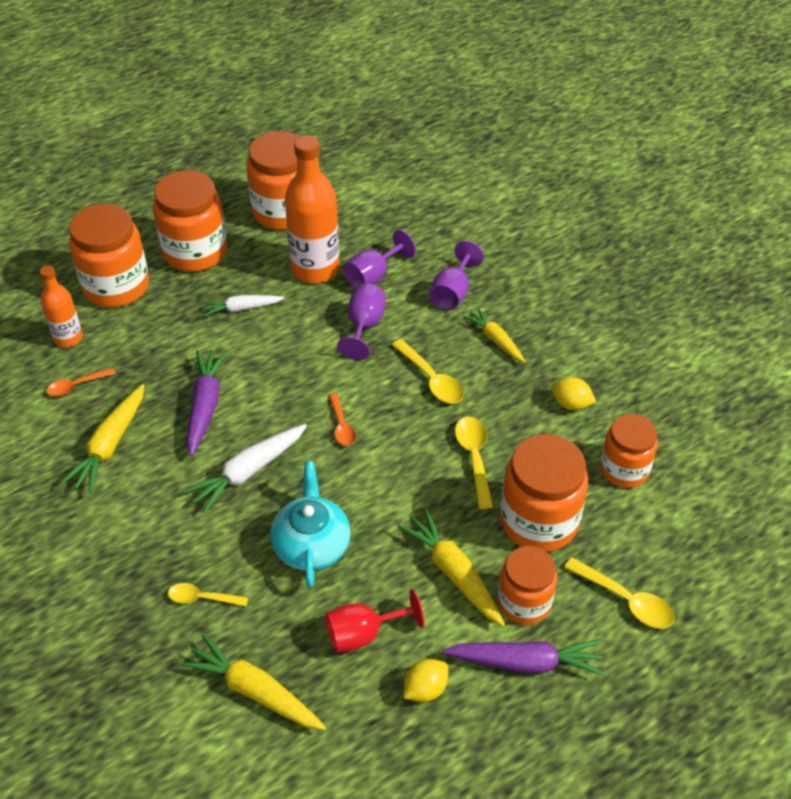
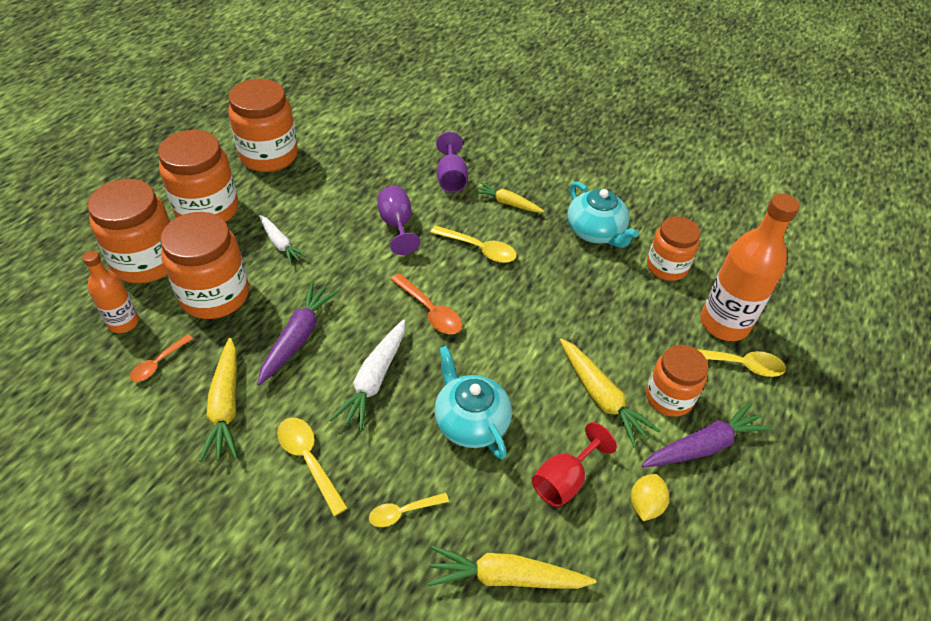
camera: 30 degrees left, 0 degrees up
(205, 406) = (298, 337): purple carrot -> purple carrot turned 45 degrees clockwise
(242, 308) = (280, 244): white carrot -> white carrot turned 90 degrees counterclockwise
(315, 269) = (326, 193): orange bottle -> orange bottle (724, 323)
(341, 425) = (430, 311): orange spoon -> orange spoon, size x1.50
(373, 276) = (378, 184): purple goblet -> none
(454, 573) = (601, 397): yellow carrot -> yellow carrot turned 150 degrees counterclockwise
(474, 458) = (553, 298): yellow spoon -> yellow spoon (308, 460)
(539, 521) = (635, 329): orange jar -> orange jar (215, 295)
(571, 404) = (595, 232): yellow lemon -> turquoise teapot

